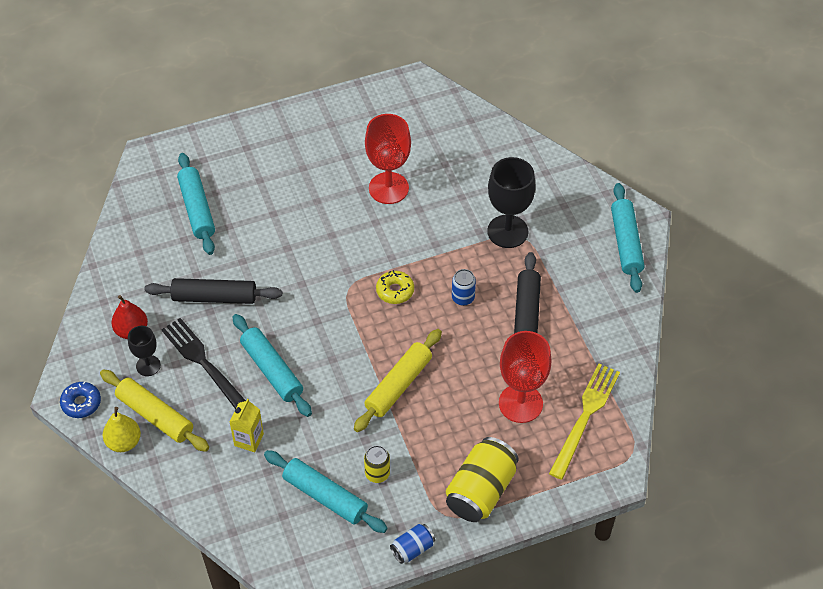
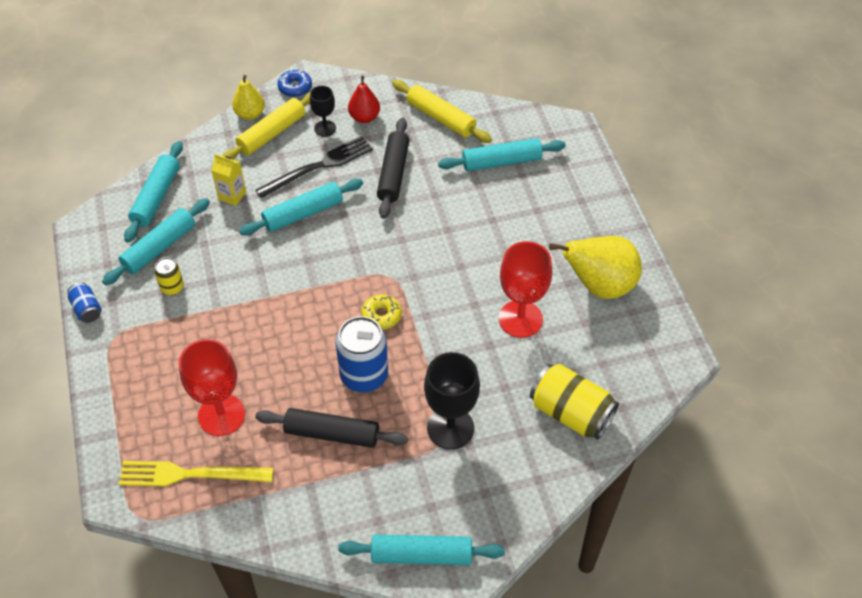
camera: 95 degrees right, 0 degrees up
(253, 514) = (156, 197): none -> turquoise rolling pin
(347, 134) = (599, 286): none -> yellow pear
(398, 385) = (266, 310): yellow rolling pin -> yellow rolling pin (440, 118)
(463, 298) = (364, 375): blue can -> blue can, size x1.93
(480, 491) = (130, 369): yellow can -> yellow can (571, 413)
(585, 417) = (190, 474): yellow fork -> yellow fork turned 150 degrees clockwise

